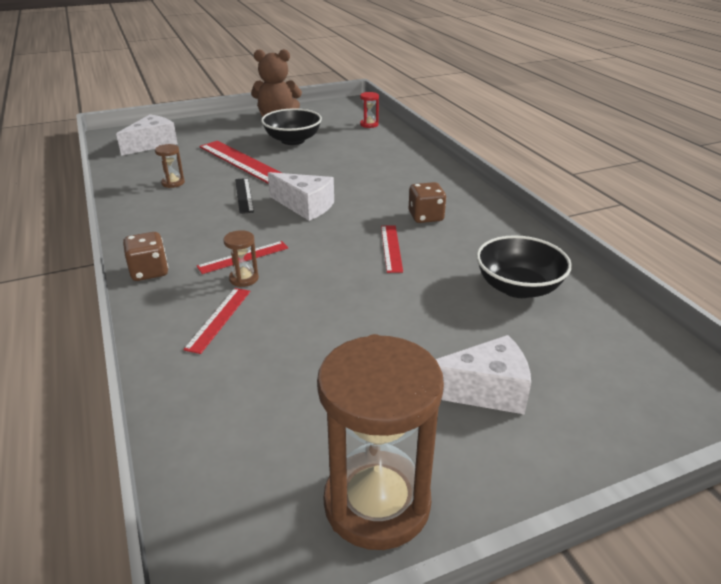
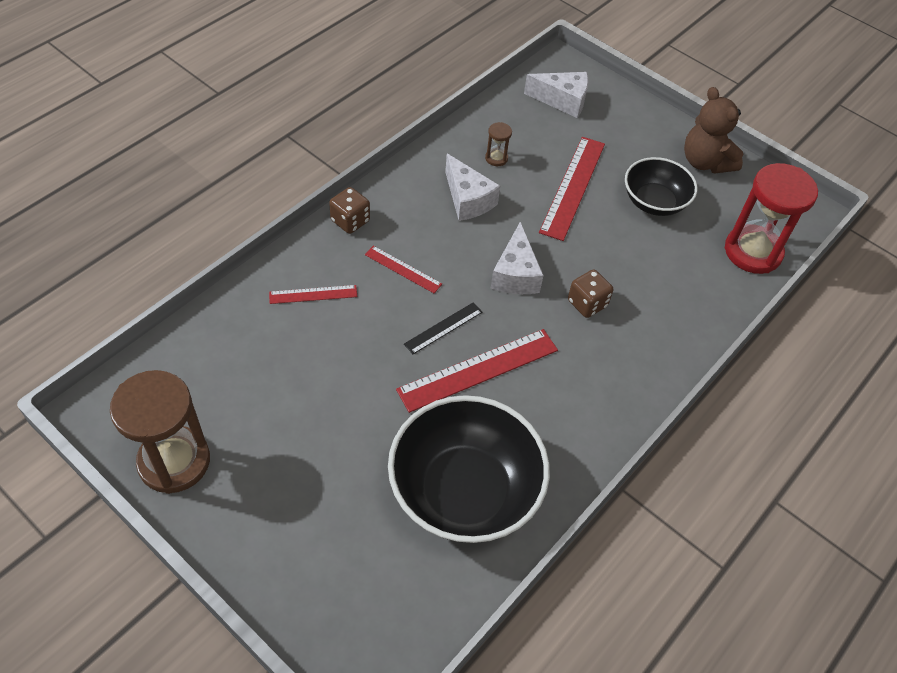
camera: 60 degrees right, 20 degrees up
(244, 195) = (507, 219): black ruler -> black ruler (443, 328)
(244, 279) = (372, 284): brown hourglass -> none
(369, 124) = (753, 252): red hourglass -> red hourglass, size x2.38
(391, 248) = (478, 369): red ruler -> red ruler, size x1.86
(425, 217) = (555, 379): brown dice -> brown dice (587, 303)
(483, 390) = (306, 496): white cheese -> white cheese (467, 199)
(518, 287) = (464, 491): black bowl -> black bowl, size x1.70

